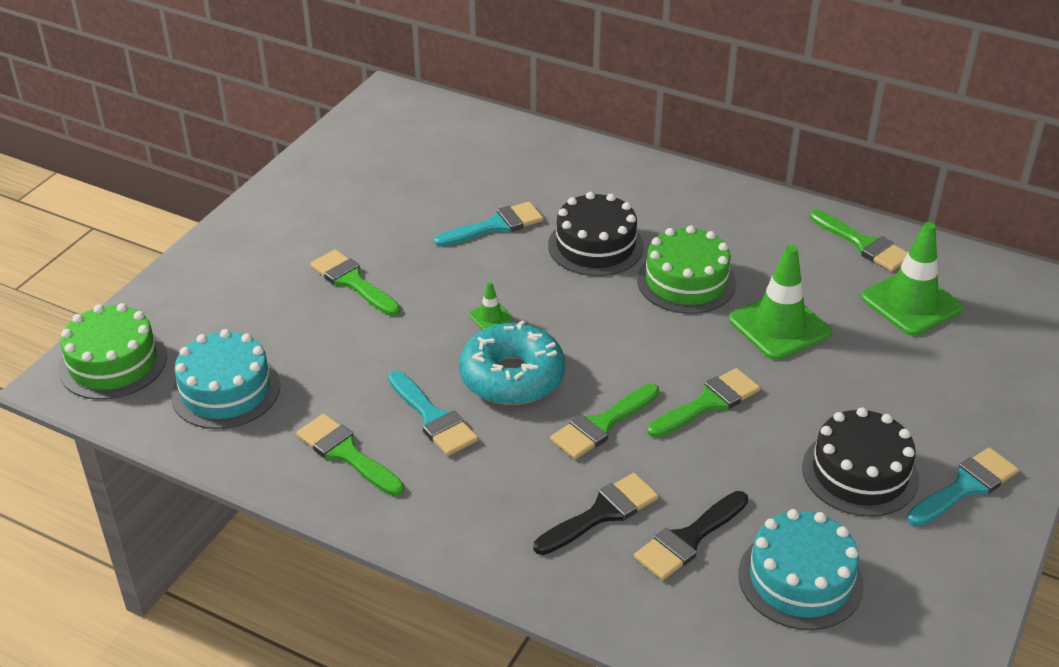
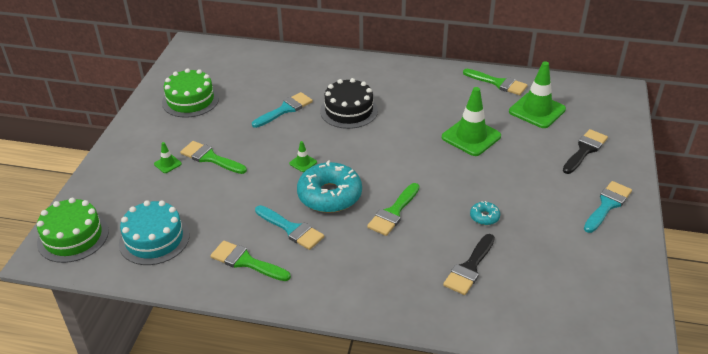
camera: 15 degrees left, 0 degrees up
(286, 279) = (167, 164): none -> green traffic cone
(602, 513) = (414, 264): black brush -> black brush (585, 150)
(686, 281) = (409, 121): green cake -> green cake (190, 100)
(708, 403) = (449, 187): green brush -> none
(747, 462) = (484, 217): none -> turquoise donut
(800, 579) = (541, 276): turquoise cake -> none
(860, 473) = (548, 209): black cake -> none

